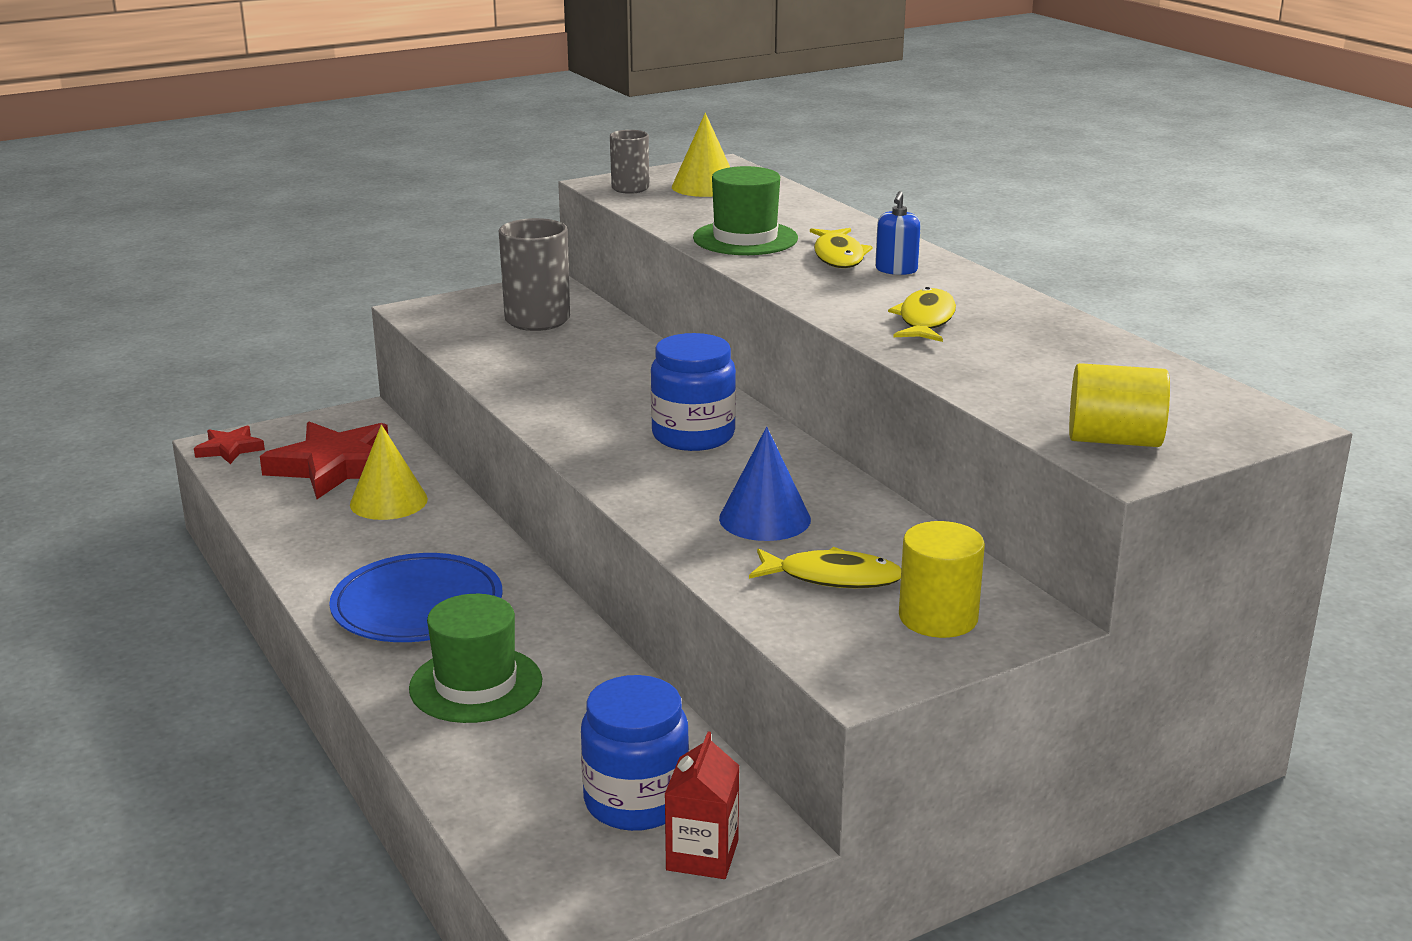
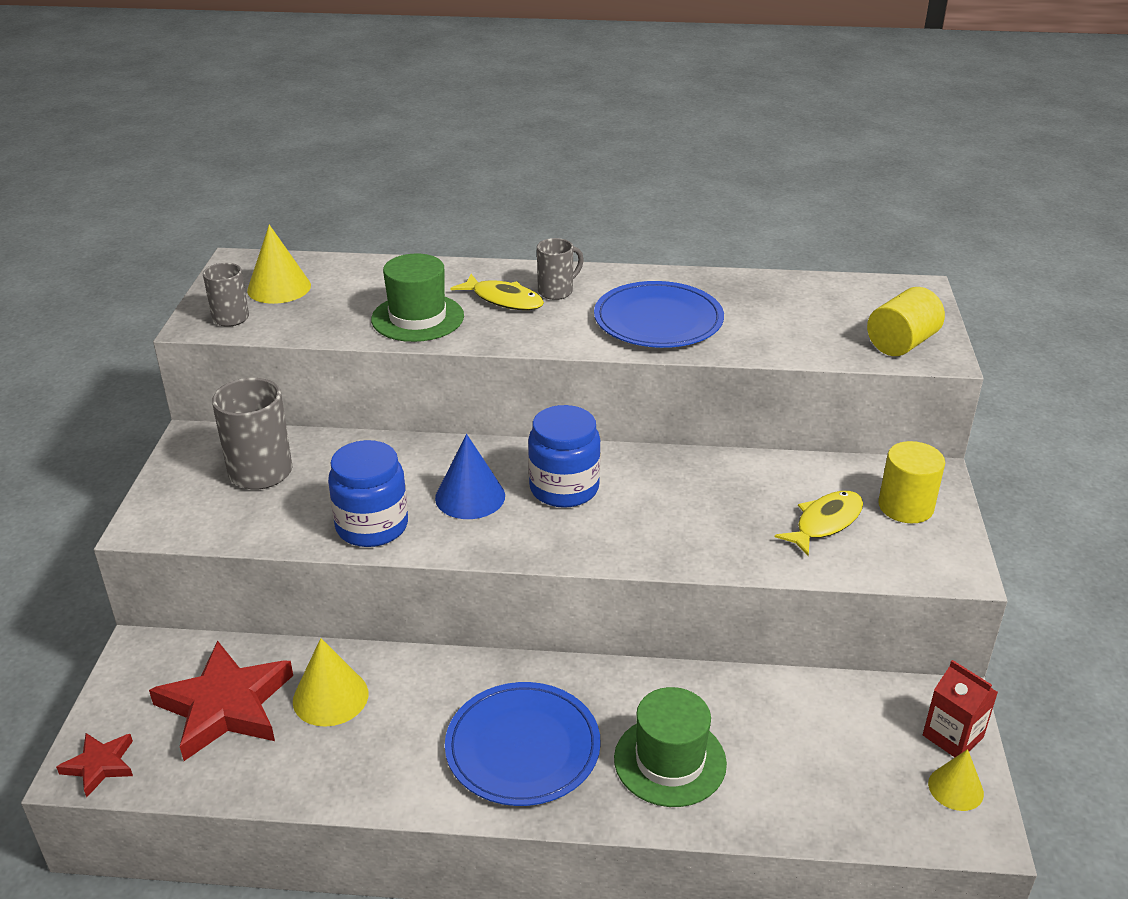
camera: 55 degrees left, 10 degrees up
(617, 879) = (955, 788): none -> yellow cone
(636, 801) = (875, 740): blue jar -> blue jar (372, 526)
(765, 518) = (721, 513): blue cone -> blue cone (470, 496)
(896, 270) = (557, 291): blue soap dispenser -> grey mug
(925, 320) = (658, 320): yellow fish -> blue plate

